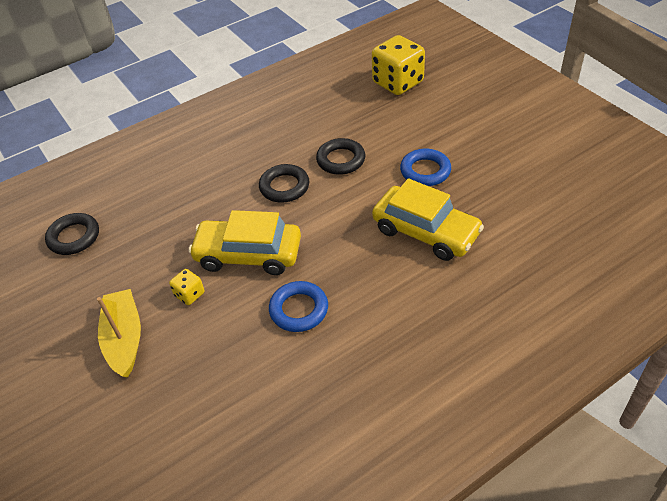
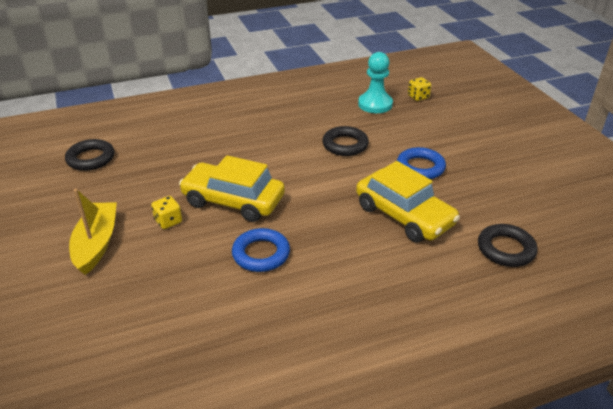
camera: 10 degrees right, 10 degrees down
(284, 187) = (286, 156): black ring -> black ring (506, 249)
(356, 102) = (375, 104): none -> turquoise pawn
(398, 83) = (418, 97): yellow dice -> yellow dice, size x0.46

